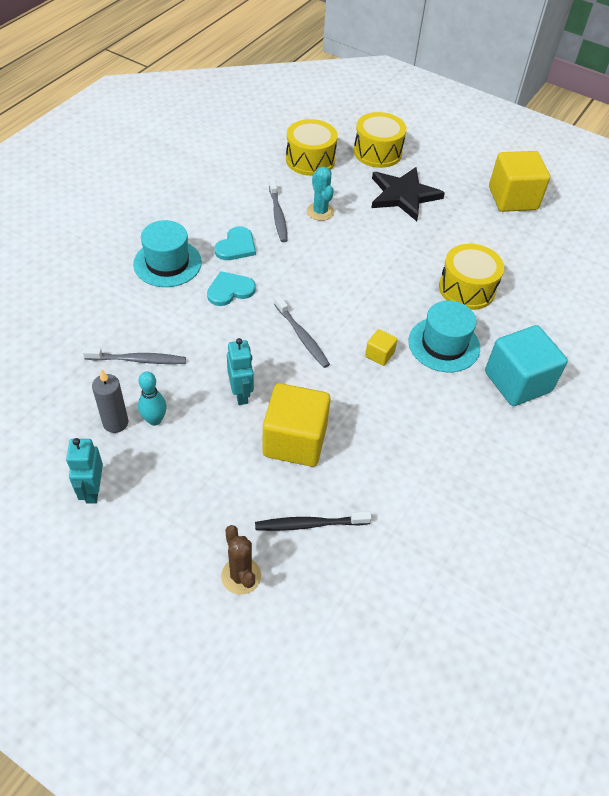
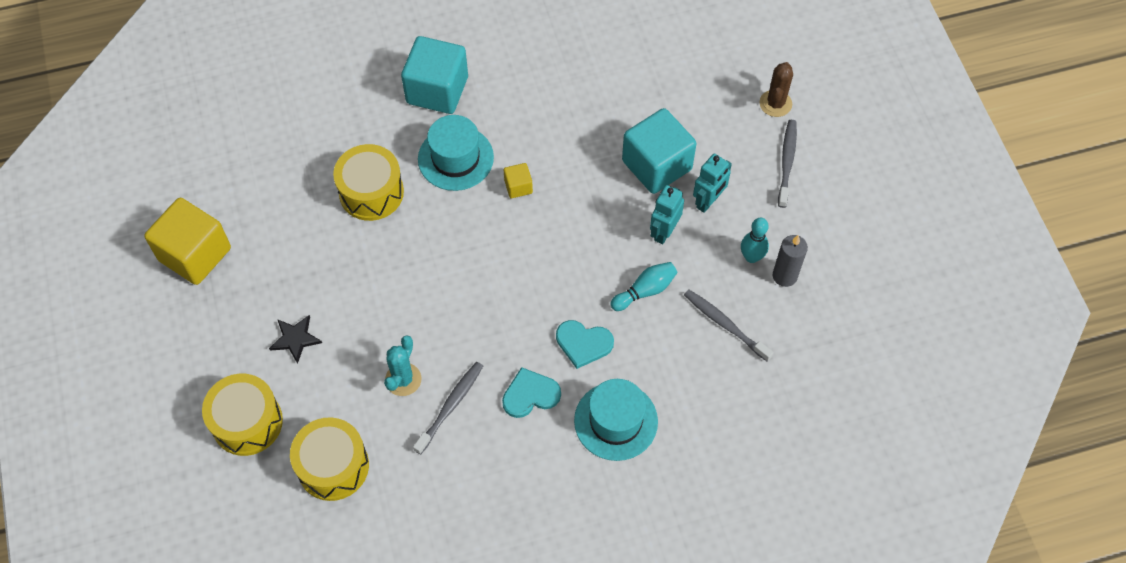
camera: 135 degrees left, 10 degrees up
(92, 490) = (838, 231): turquoise robot -> turquoise robot (708, 201)
(217, 345) = (645, 291): none -> turquoise bowling pin
(295, 441) = (657, 165): yellow cube -> turquoise cube
(302, 336) = (565, 249): grey toothbrush -> grey toothbrush (787, 162)
(310, 524) = (701, 102): black toothbrush -> none
(403, 195) = (295, 339): black star -> black star, size x0.52

